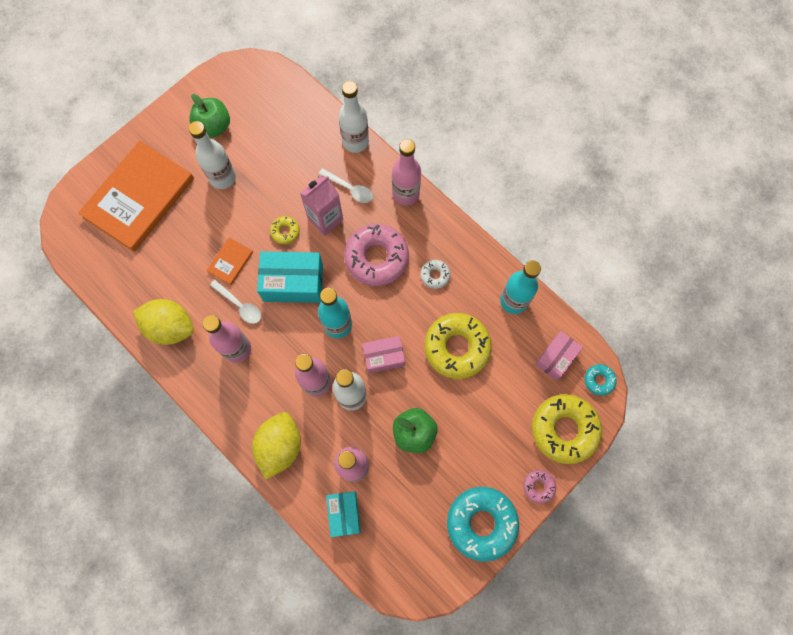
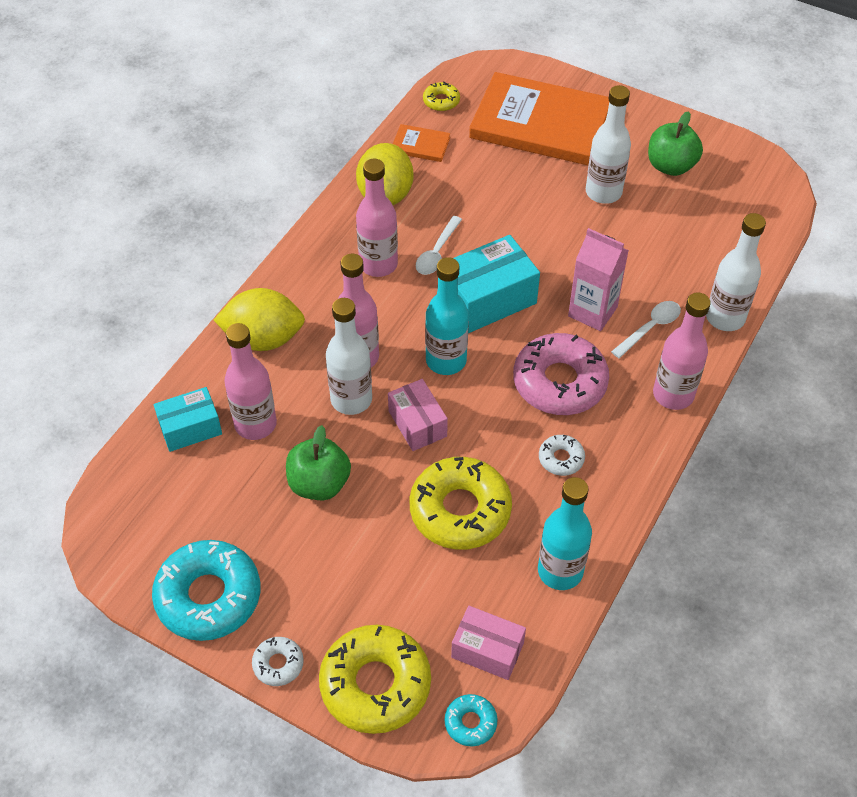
camera: 75 degrees right, 20 degrees down
(230, 262) = (491, 229): orange book -> orange book (420, 145)
(285, 232) = (556, 273): yellow donut -> yellow donut (441, 101)
(293, 283) = (488, 299): turquoise box -> turquoise box turned 75 degrees clockwise
(350, 189) = (650, 328): white spoon -> white spoon turned 150 degrees counterclockwise
(538, 486) = (278, 664): pink donut -> white donut

